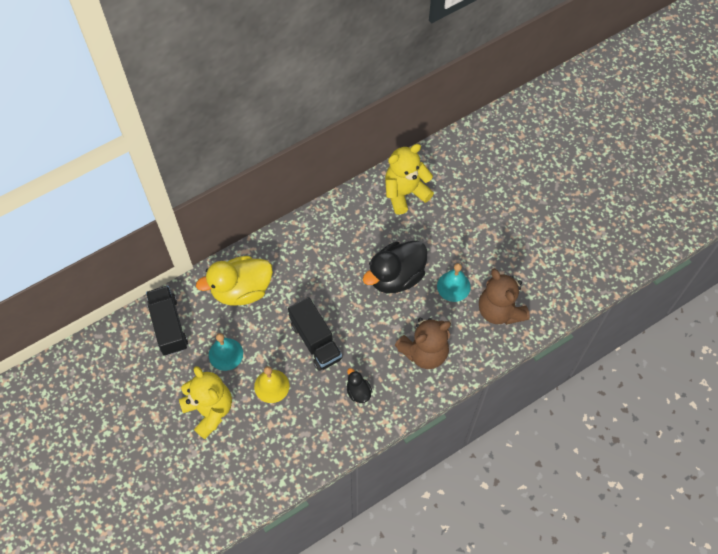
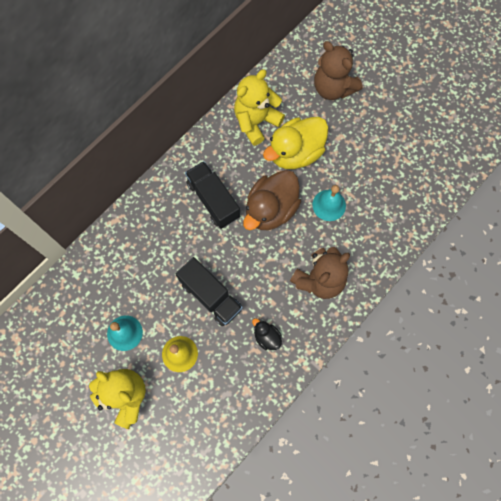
camera: 15 degrees left, 10 degrees up
(169, 326) = (59, 318): black truck -> black truck (213, 200)
(241, 290) = (122, 262): yellow duck -> yellow duck (295, 153)
(396, 277) = (271, 209): black duck -> brown duck
(499, 310) = (379, 218): brown teddy bear -> brown teddy bear (333, 88)

